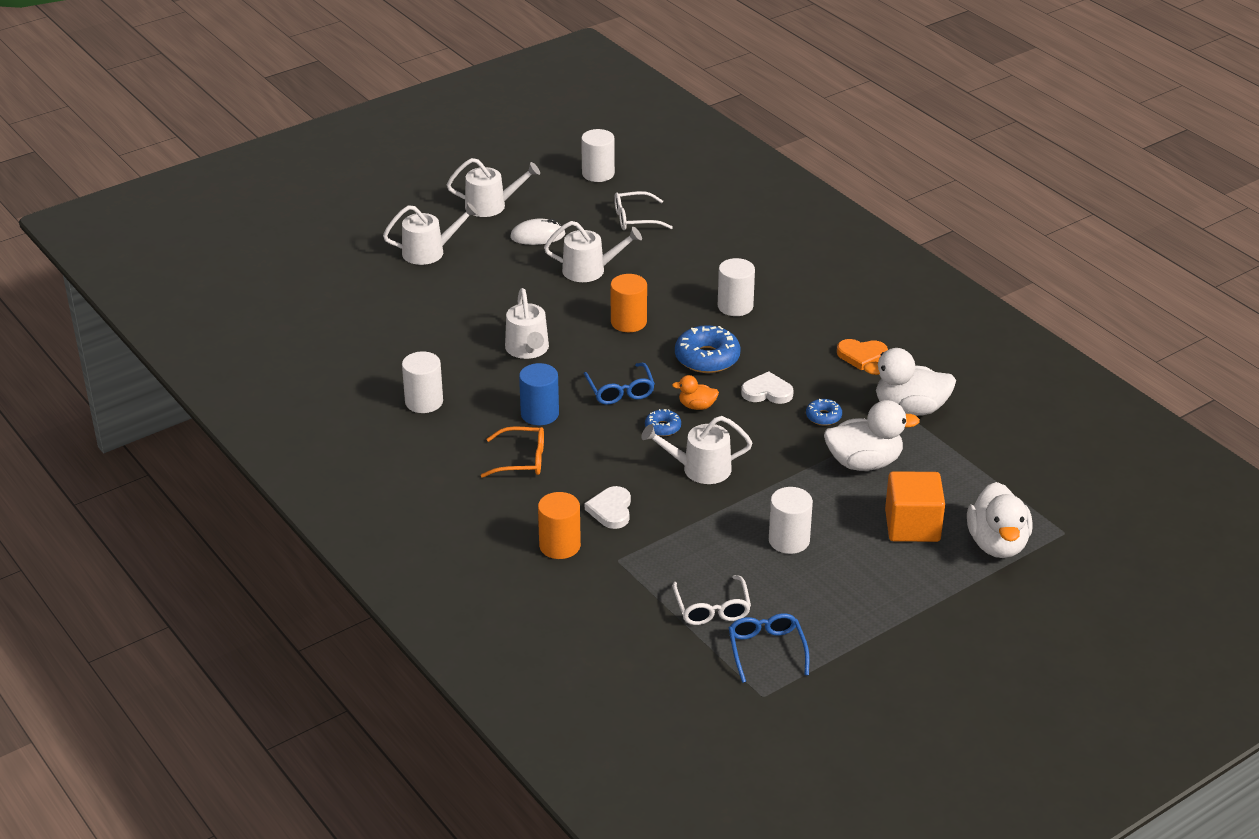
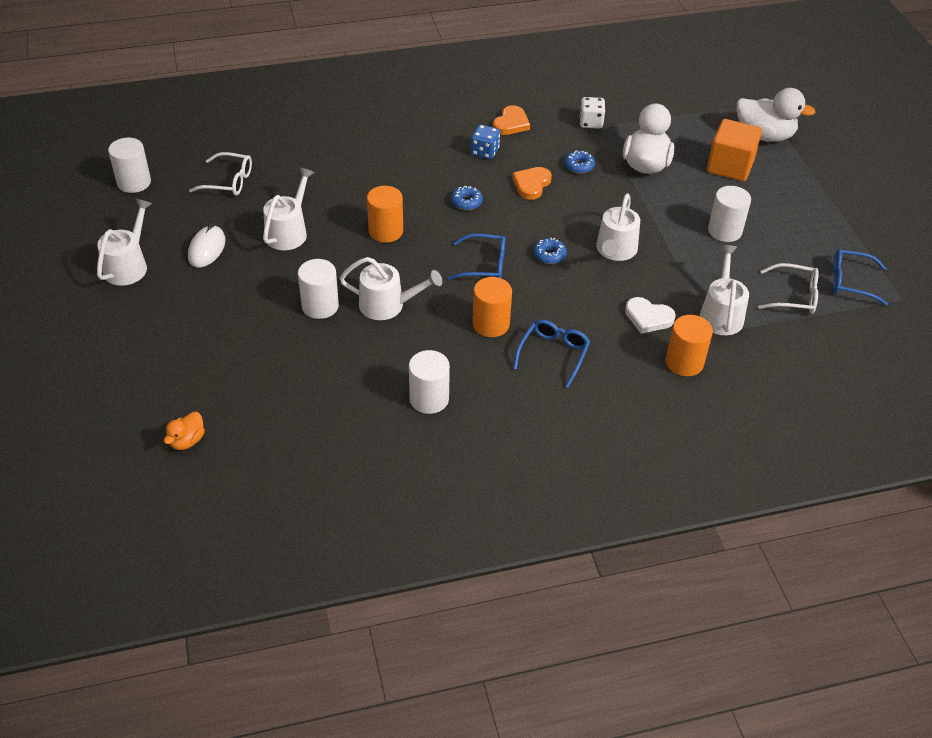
camera: 70 degrees left, 10 degrees up
(429, 252) = (175, 331): white watering can -> white watering can (721, 314)
(521, 460) = (553, 354): orange glasses -> blue glasses
(539, 414) = (491, 324): blue cylinder -> orange cylinder
(636, 219) = (228, 181): white glasses -> white glasses turned 90 degrees counterclockwise
(697, 406) = (530, 227): orange duck -> orange duck (187, 441)
(707, 358) = (466, 202): blue donut -> blue donut, size x0.53
(735, 306) = (403, 165): white cylinder -> white cylinder (320, 306)
(767, 392) = (531, 184): white heart -> orange heart
(798, 350) = (484, 152): none -> blue dice
(910, 409) = (590, 122): white duck -> white dice

